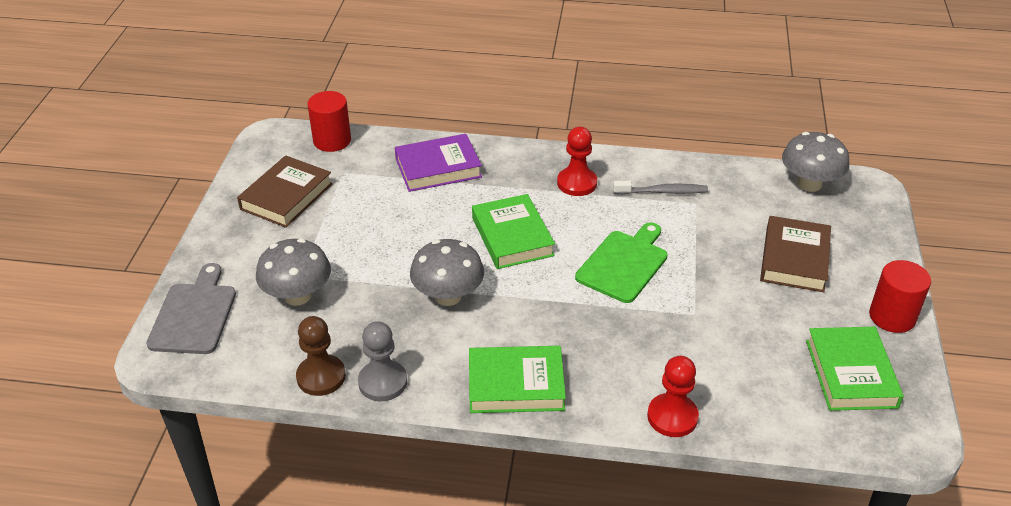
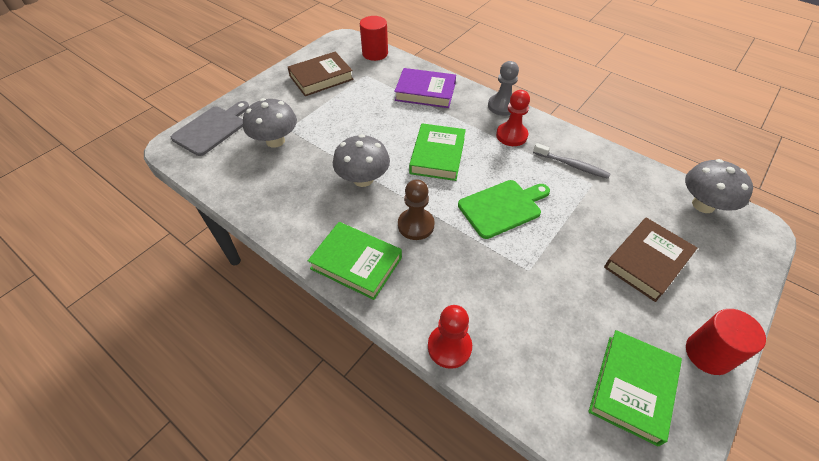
camera: 30 degrees right, 10 degrees up
(321, 377) = (244, 199): brown pawn -> brown pawn (416, 225)
(382, 382) = (275, 220): grey pawn -> grey pawn (502, 106)

